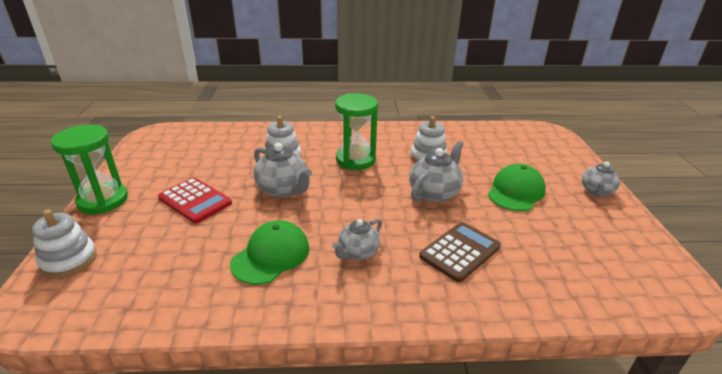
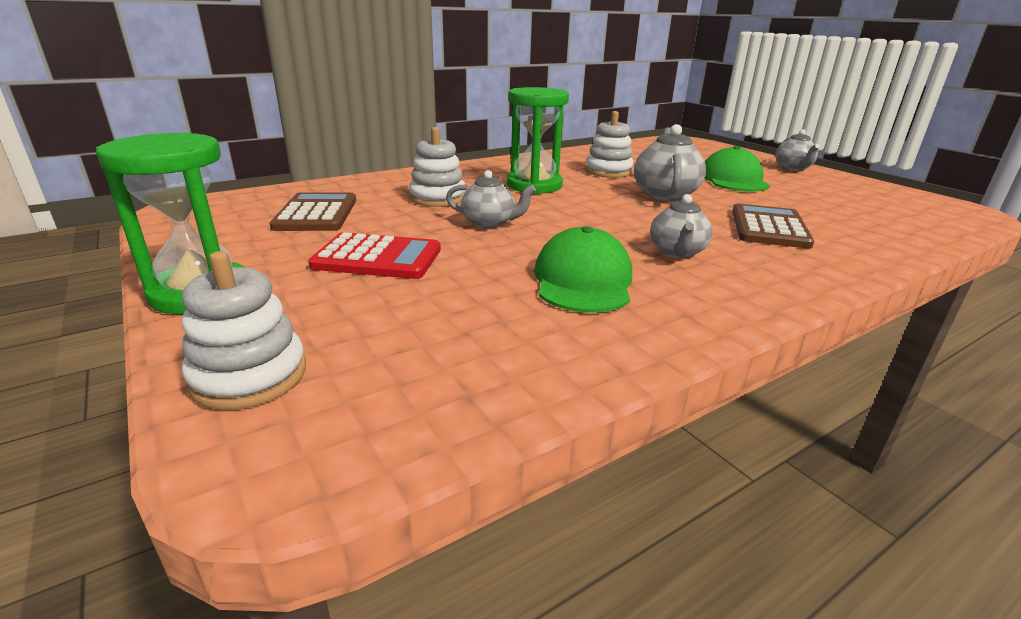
camera: 30 degrees left, 5 degrees down
(207, 154) = (316, 214): none -> brown calculator
(283, 189) = (489, 223): grey teapot -> grey teapot, size x0.66

